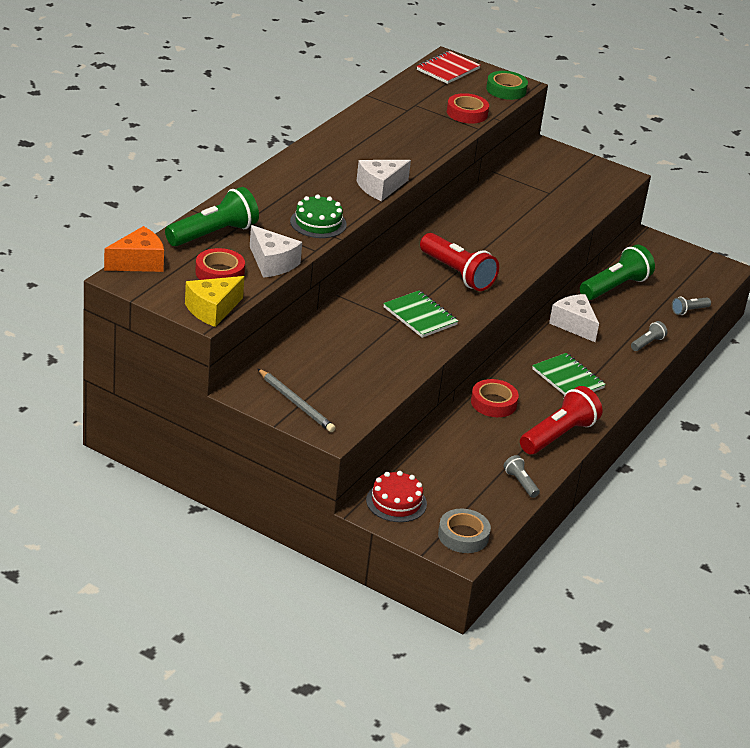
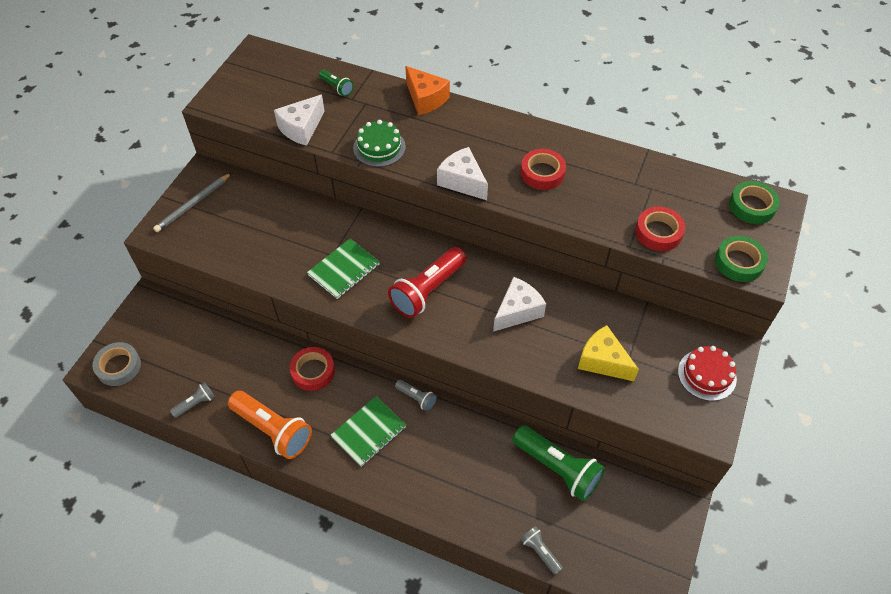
camera: 85 degrees right, 20 degrees up
(138, 262) = (280, 55): orange cheese -> orange cheese (425, 99)
(212, 310) = (220, 105): yellow cheese -> yellow cheese (603, 361)
(213, 234) = (336, 87): green flashlight -> green flashlight, size x0.49
(219, 272) = (277, 100): red tape -> red tape (542, 173)
(396, 502) = (159, 315): red cake -> red cake (707, 375)
(448, 69) = (752, 206): red notebook -> green tape
(558, 435) = (273, 430): red flashlight -> orange flashlight
(574, 325) = (467, 431): white cheese -> white cheese (517, 311)
(647, 343) = (457, 507): grey flashlight -> grey flashlight (416, 398)

